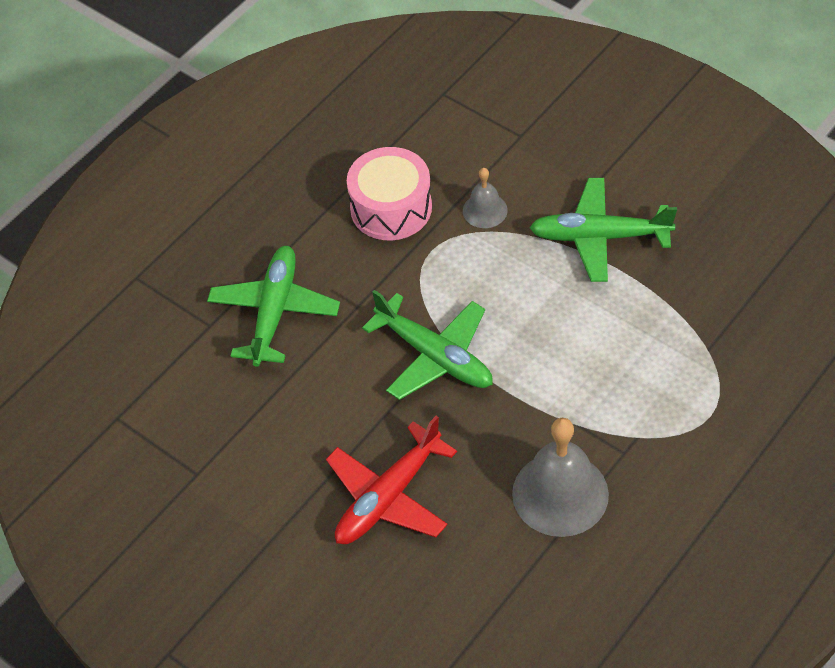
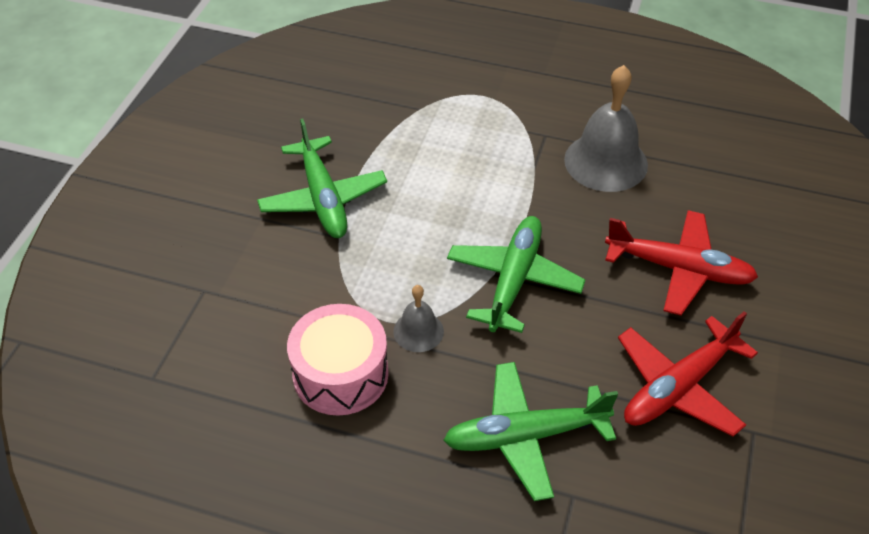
camera: 115 degrees left, 5 degrees down
(264, 438) = (679, 387): none -> red plane
(485, 210) = (317, 291): grey bell -> grey bell (418, 331)

